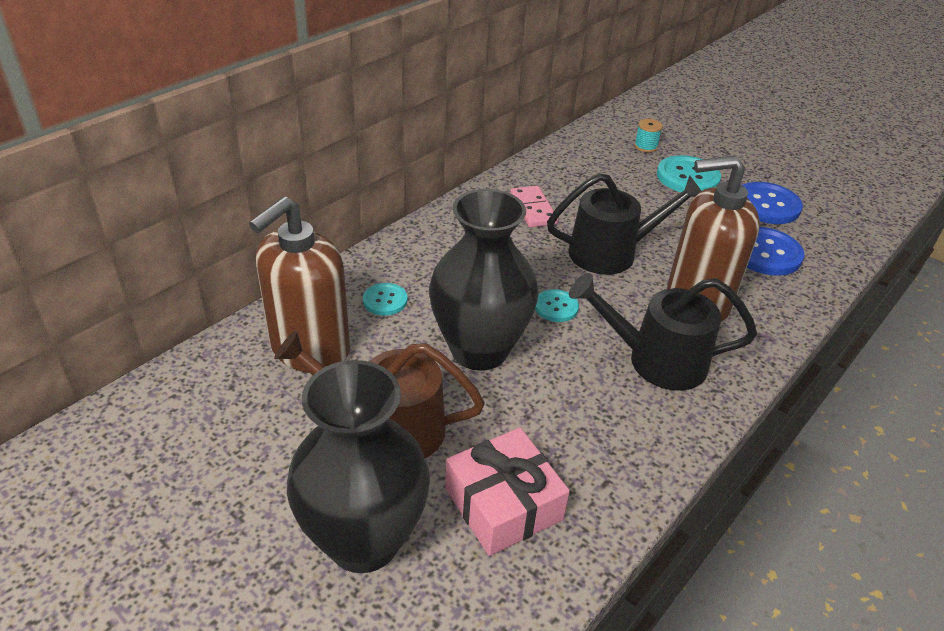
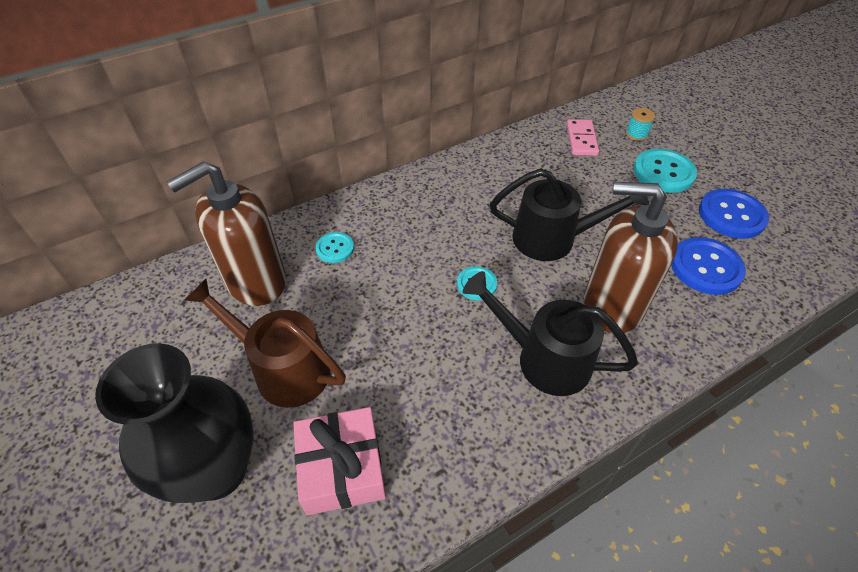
camera: 20 degrees right, 10 degrees up
(479, 350) = (390, 312): black vase -> none
(533, 209) = (501, 182): pink domino -> pink domino (581, 139)

